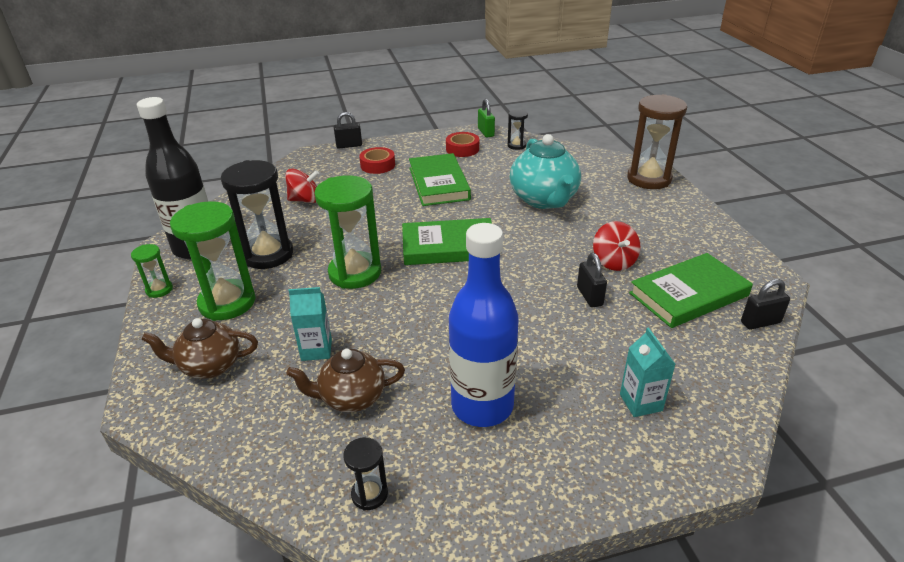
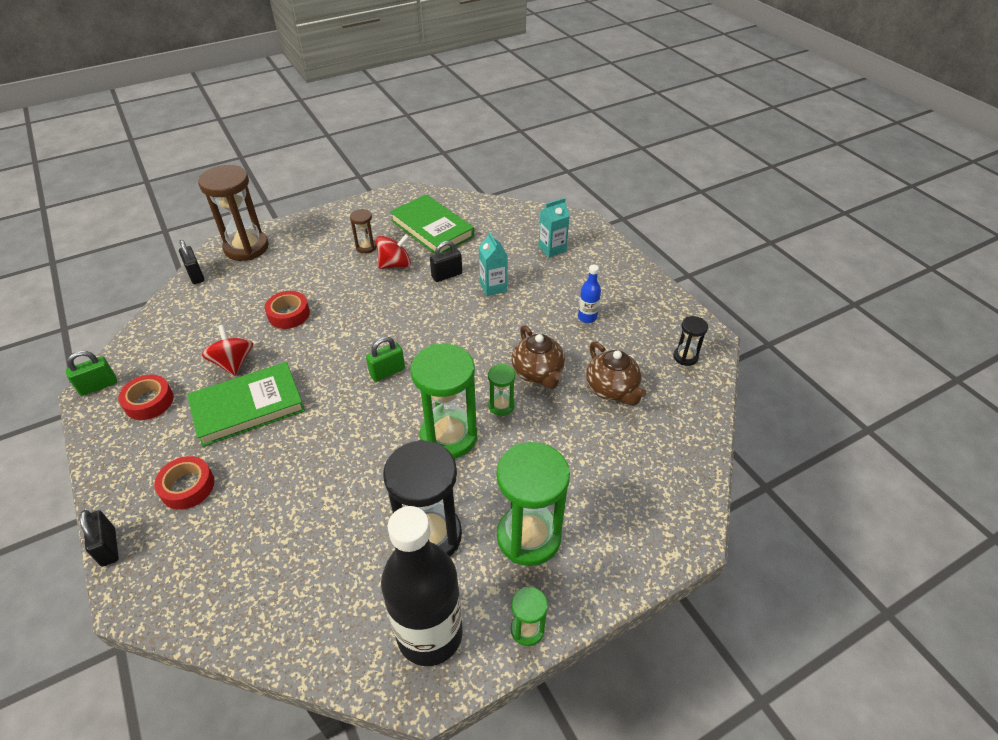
camera: 105 degrees left, 10 degrees up
(210, 366) = (621, 506): brown teapot -> brown teapot (537, 373)
(305, 200) = (291, 545): red spinning top -> red spinning top (233, 363)
(316, 350) = (569, 430): turquoise carton -> turquoise carton (493, 287)
(373, 309) = (501, 406): none -> green hourglass
(448, 246) = (387, 372): green book -> green padlock
(482, 406) = (587, 317): blue bottle -> blue bottle, size x0.43
(516, 145) = (148, 350): black hourglass -> none
(544, 200) = (289, 314): turquoise teapot -> red tape
(648, 244) = (366, 247): none -> brown hourglass
(760, 322) = (456, 201): black padlock -> black padlock (196, 275)

